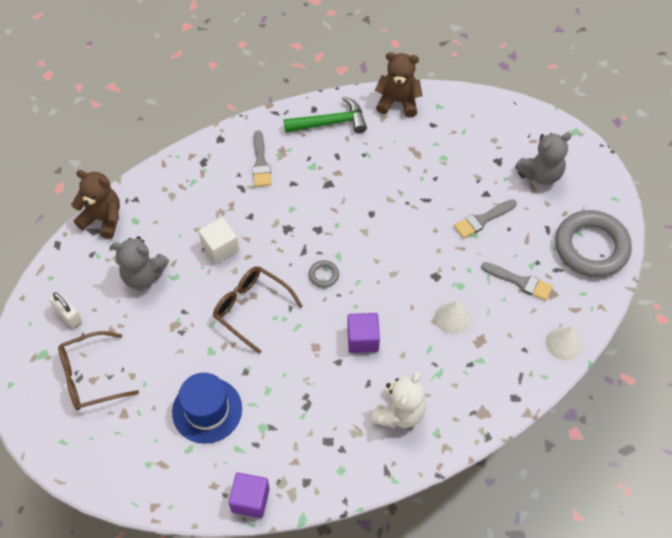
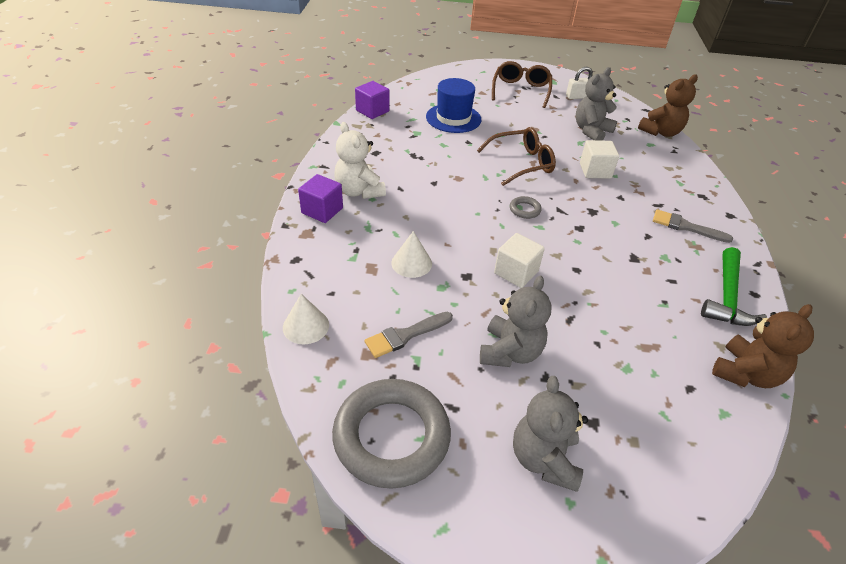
camera: 120 degrees right, 15 degrees down
(363, 339) = (442, 203): purple cube -> purple cube (322, 210)
(406, 248) = (516, 272): none -> white cube
(482, 219) = (510, 352): grey brush -> grey teddy bear

